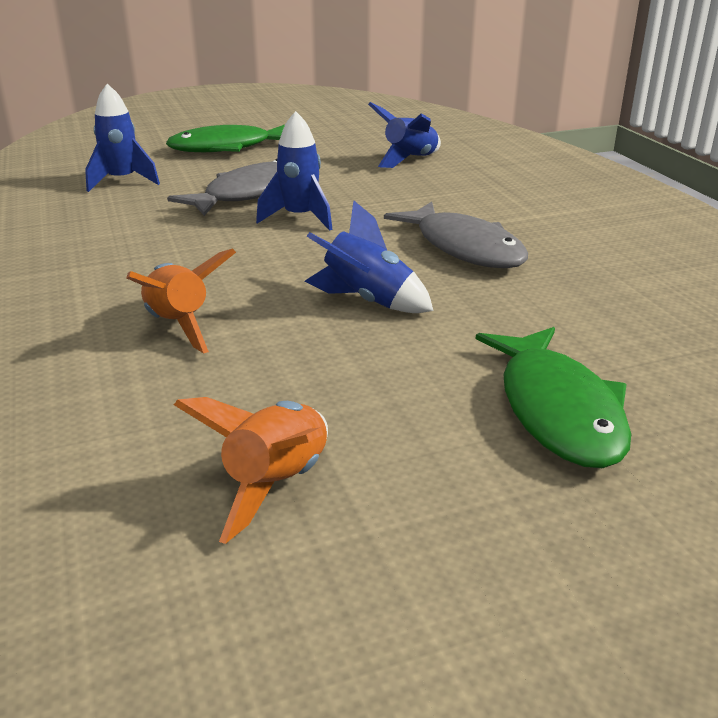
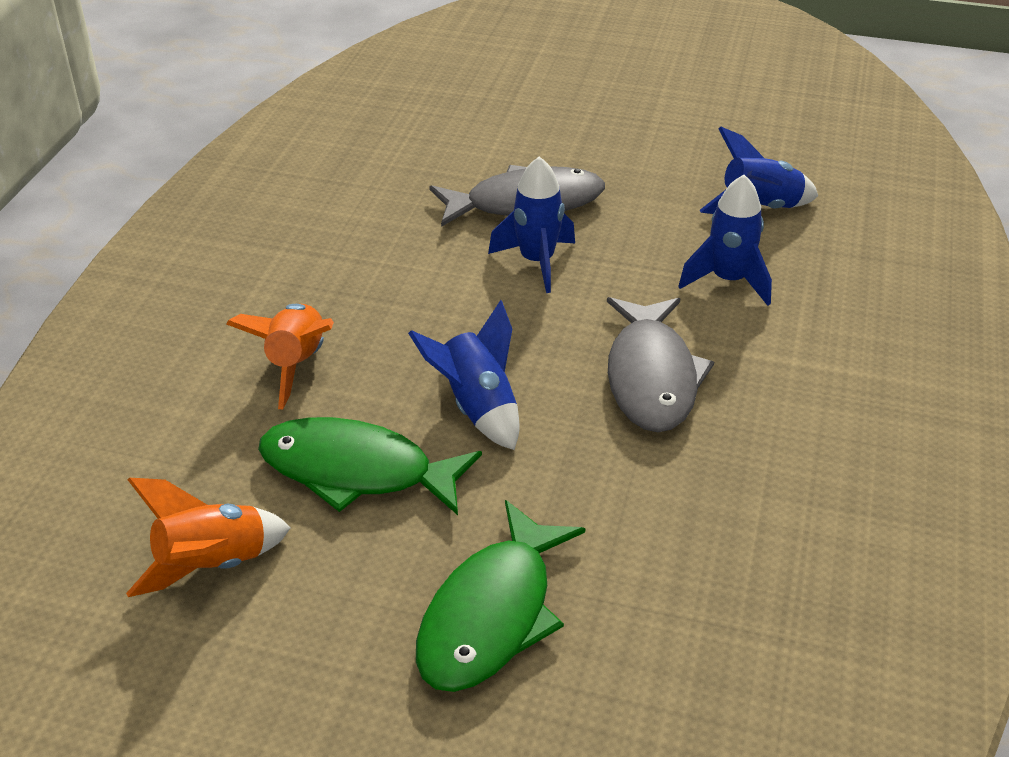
camera: 35 degrees right, 10 degrees up
(122, 181) = (426, 136): blue rocket -> blue rocket (728, 281)
(226, 148) = (578, 113): green fish -> green fish (356, 471)

